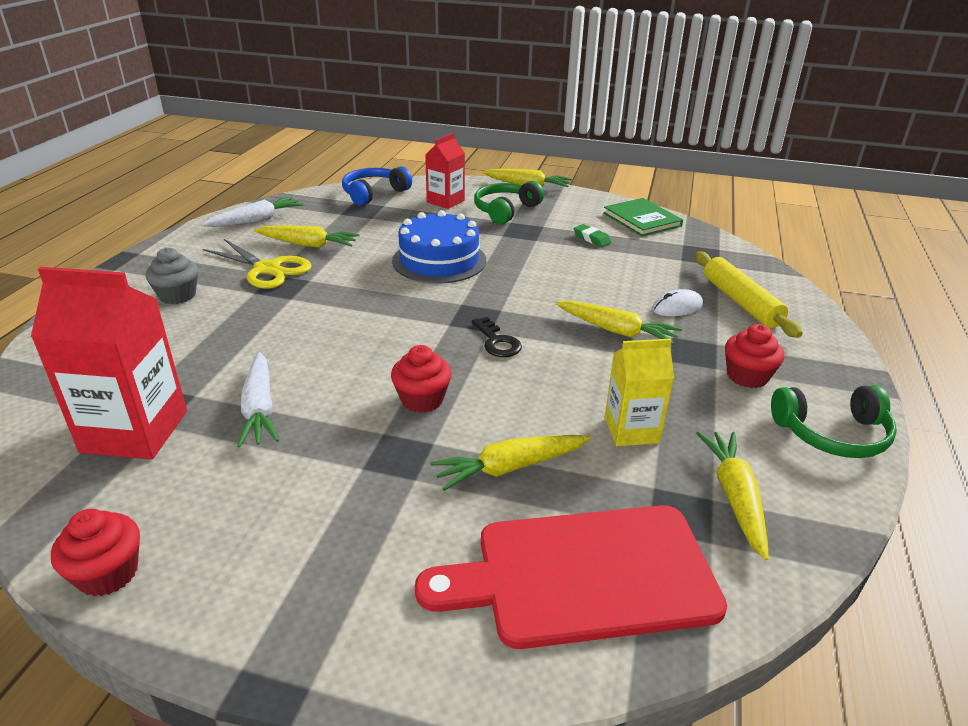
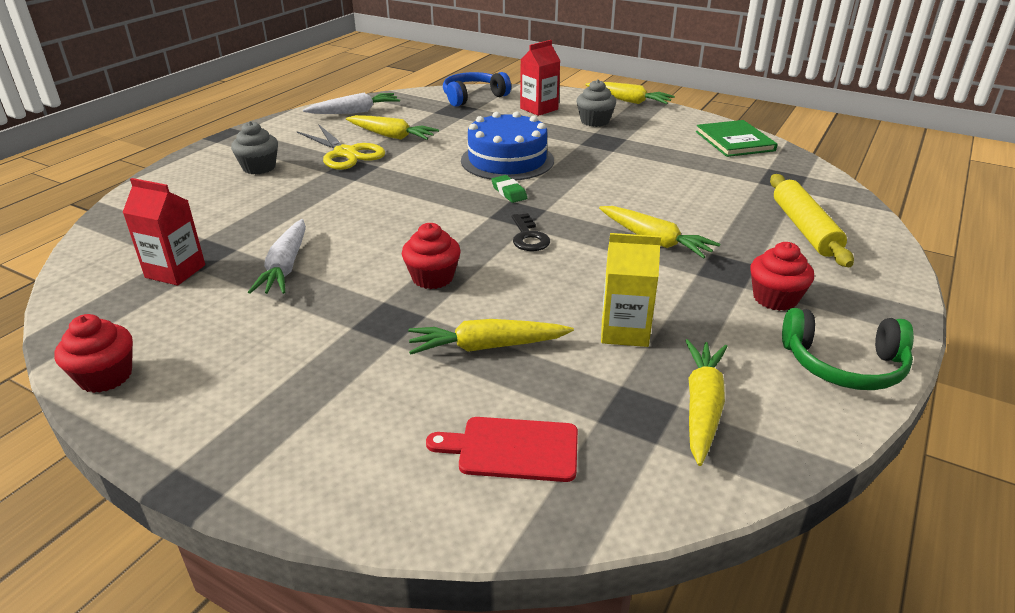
camera: 15 degrees right, 0 degrees up
(135, 431) = (175, 271): red carton -> red carton, size x0.61
(505, 210) = (594, 121): green headphones -> grey cupcake
(584, 575) = (512, 449): red cutting board -> red cutting board, size x0.52
(591, 239) = (671, 154): green eraser -> green eraser (509, 192)
(677, 307) = (731, 226): white mouse -> none

